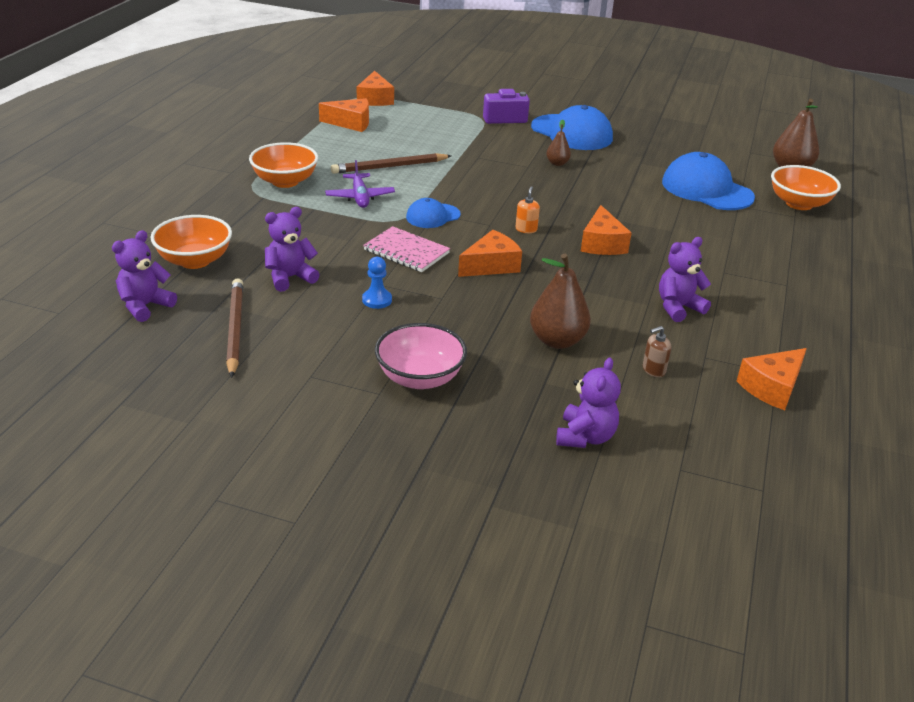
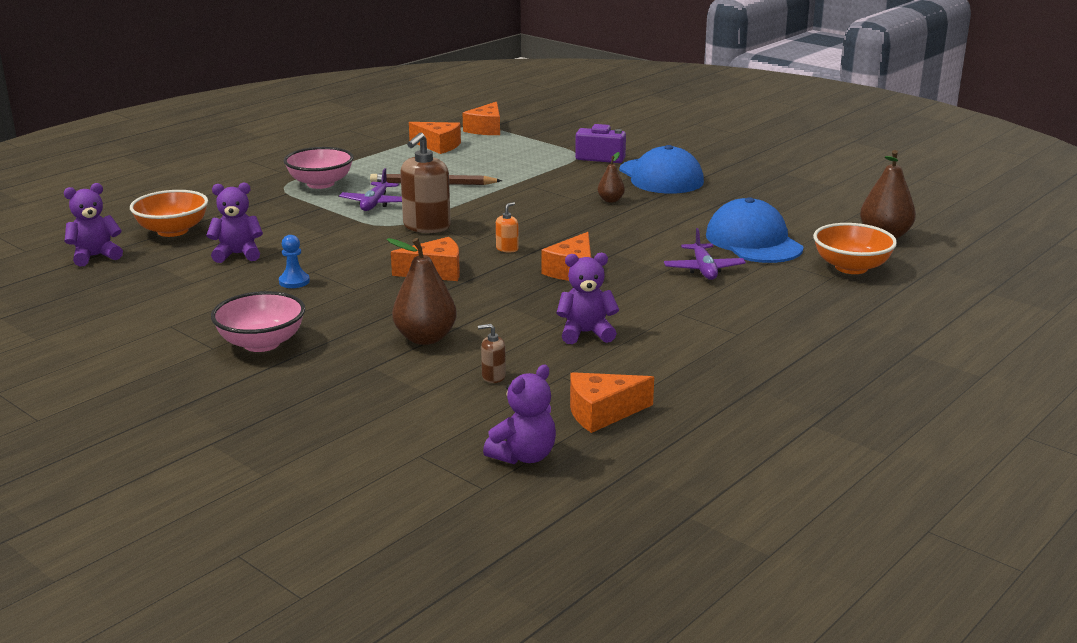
camera: 25 degrees right, 10 degrees down
(235, 329) = (148, 283): brown pencil -> none
(285, 181) = (320, 184): orange bowl -> pink bowl
(406, 251) = (366, 250): pink notebook -> none
(433, 216) = (426, 226): blue cap -> brown soap dispenser
(585, 437) = (358, 413): purple teddy bear -> purple teddy bear (524, 456)
(699, 224) = (703, 269): none -> purple plane

